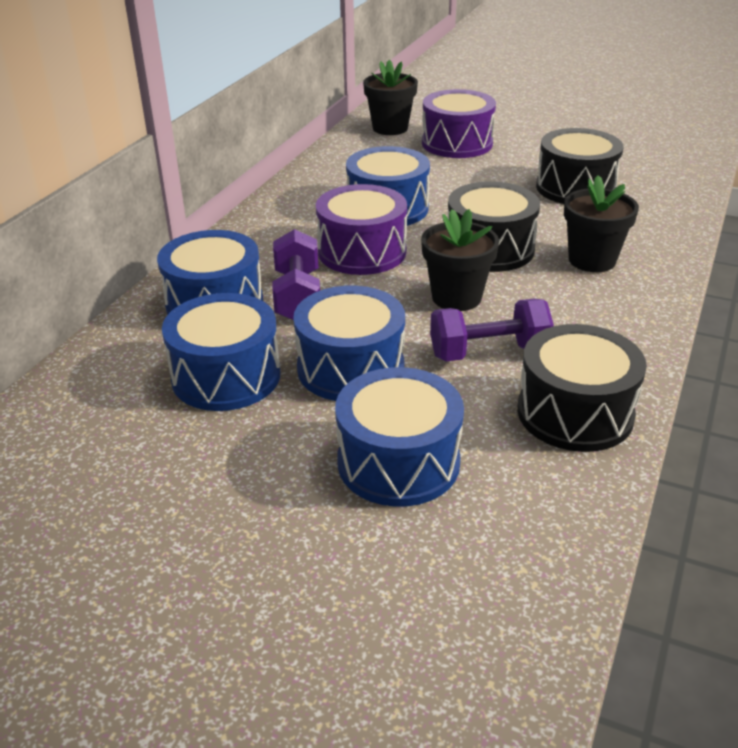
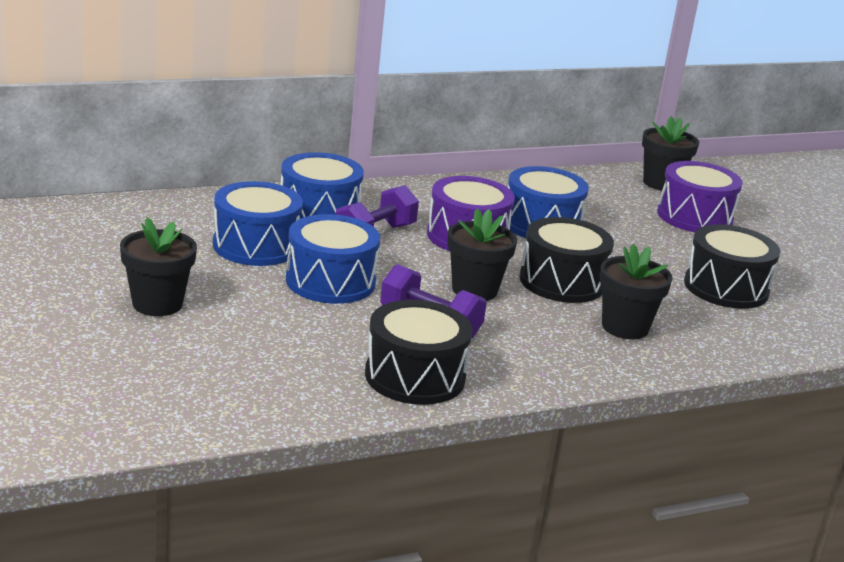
camera: 40 degrees right, 10 degrees down
(259, 513) = (157, 304): none -> black flower pot
(398, 462) = (265, 330): blue drum -> none

